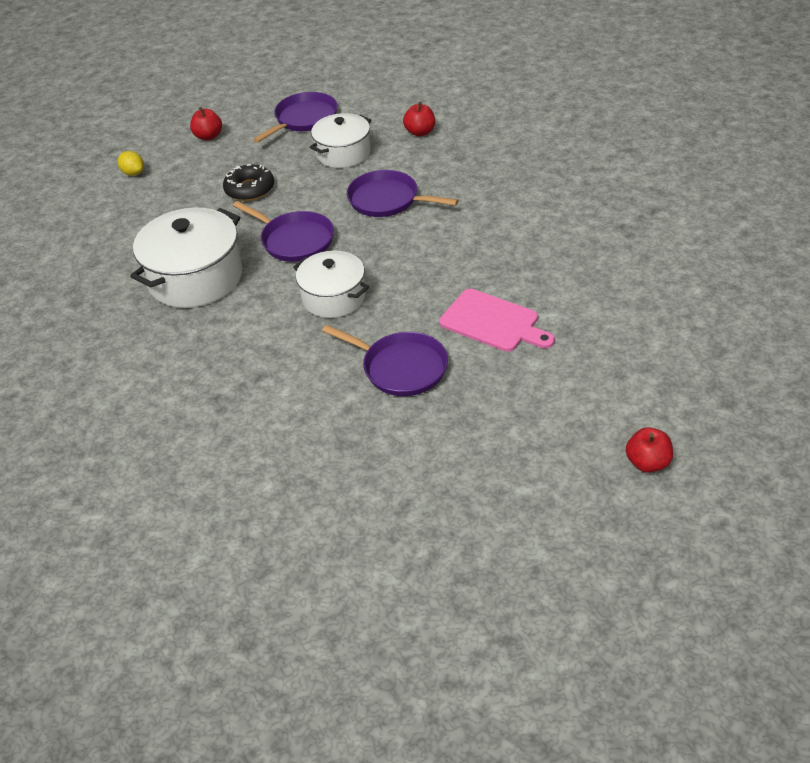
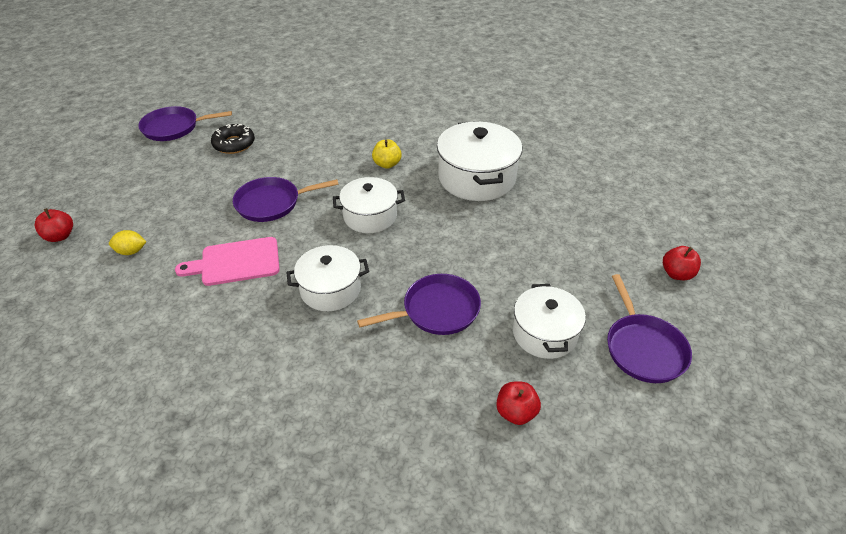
camera: 130 degrees right, 0 degrees up
(133, 173) = (656, 211): yellow lemon -> yellow lemon (131, 251)
(242, 344) = (387, 164): none -> yellow apple
(249, 189) = (555, 251): black donut -> black donut (234, 144)
(295, 240) = (455, 235): purple pan -> purple pan (174, 128)
(441, 255) = (330, 289): none -> white pot

